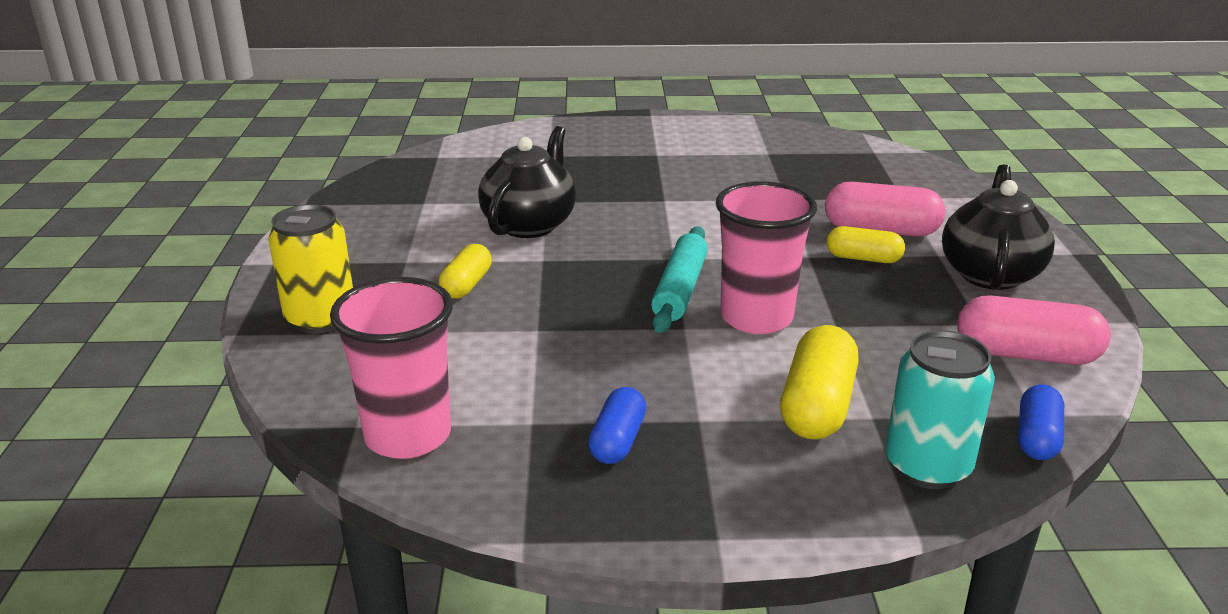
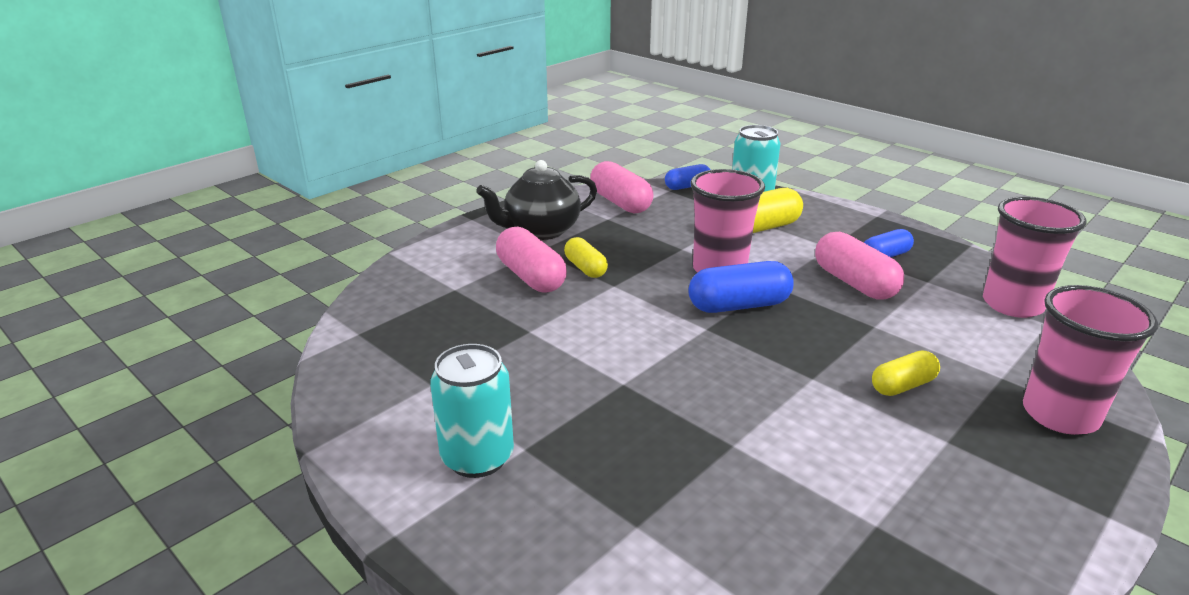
camera: 135 degrees left, 0 degrees up
(321, 319) = (1060, 415): yellow can -> pink cup
(530, 224) = (784, 422): black teapot -> none
(609, 374) = (854, 283): none -> pink capsule
(672, 143) = (477, 457): none -> turquoise can
(679, 289) = (739, 305): turquoise rolling pin -> blue capsule

